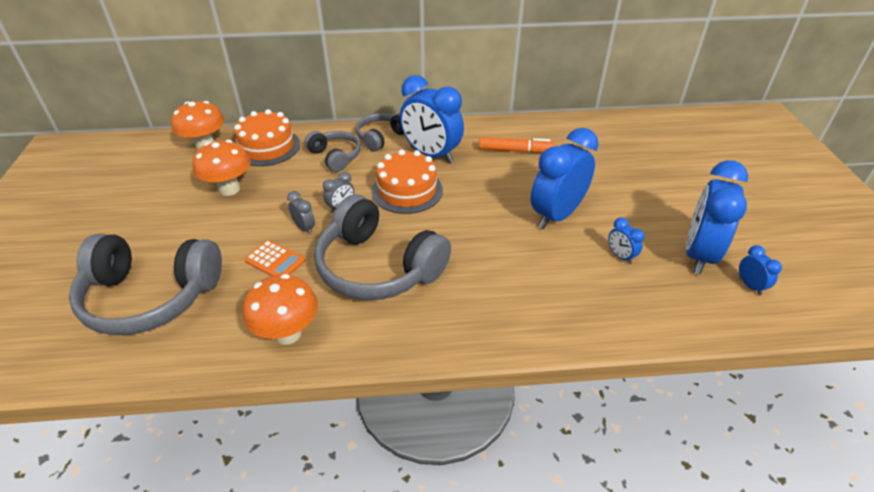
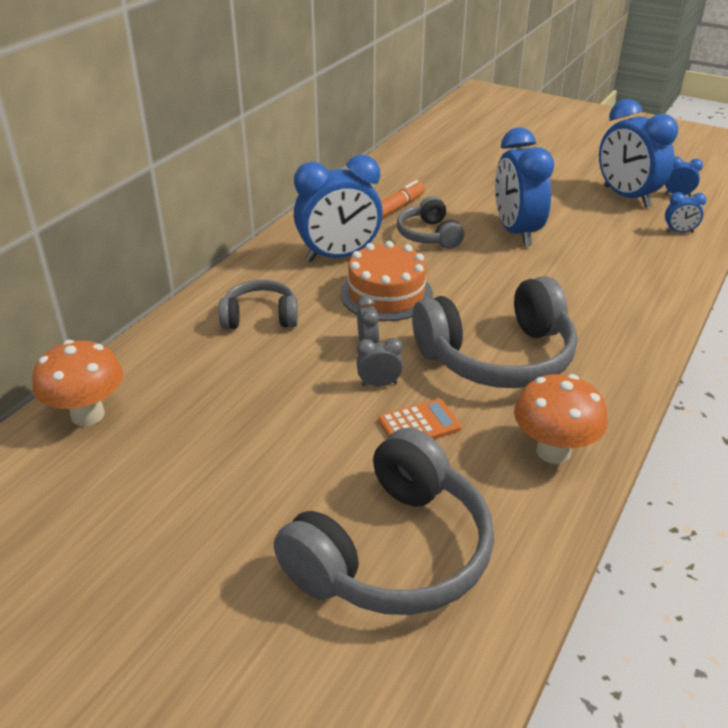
camera: 55 degrees left, 5 degrees down
(229, 189) = (226, 421): orange mushroom -> none
(267, 147) = (166, 361): orange cake -> none
(381, 137) = (262, 274): grey headphones -> grey headphones (429, 235)
(620, 256) = (599, 228): blue clock -> blue clock (679, 232)

